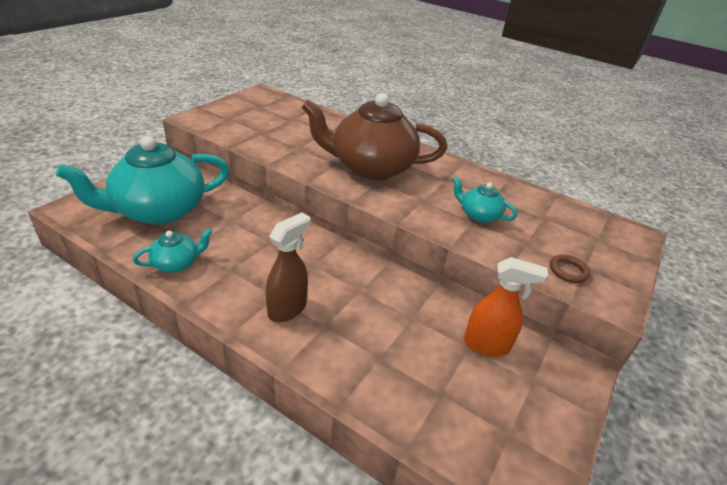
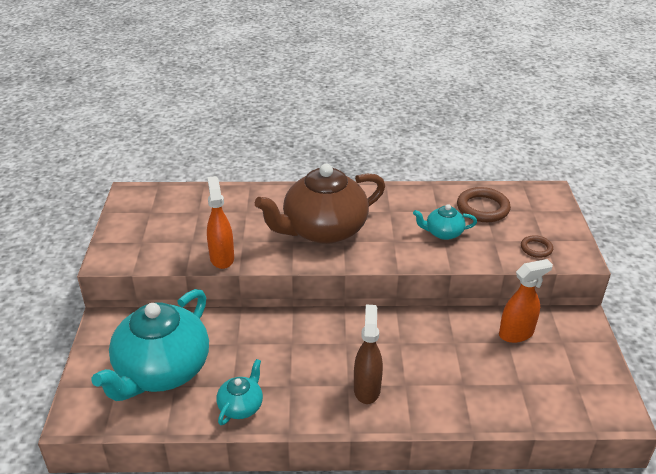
camera: 30 degrees left, 0 degrees up
(268, 150) = (222, 258): none -> orange spray bottle
(543, 214) = (483, 208): none -> brown ring

